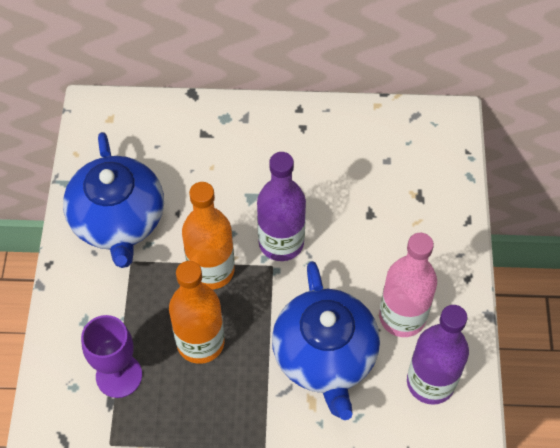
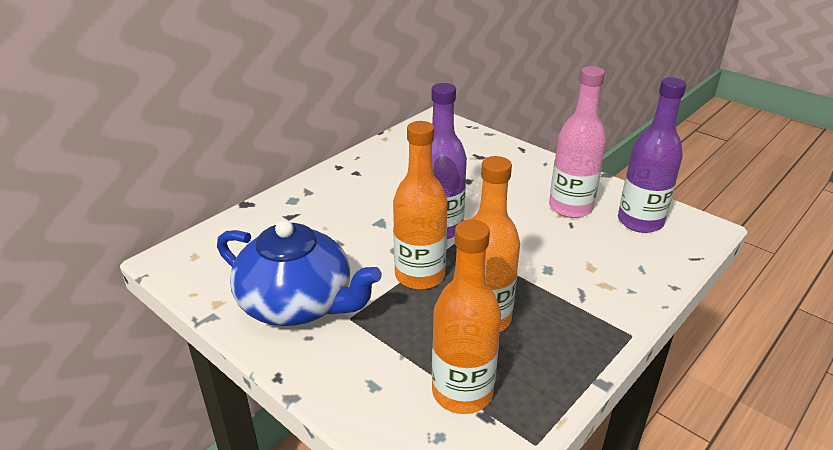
camera: 50 degrees left, 25 degrees down
(119, 375) = (462, 392): purple goblet -> orange bottle
(325, 356) = (568, 257): blue teapot -> none

